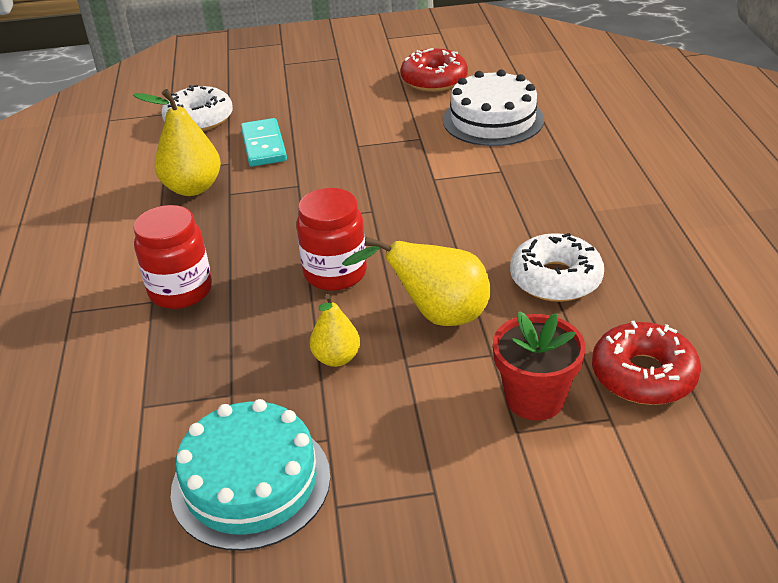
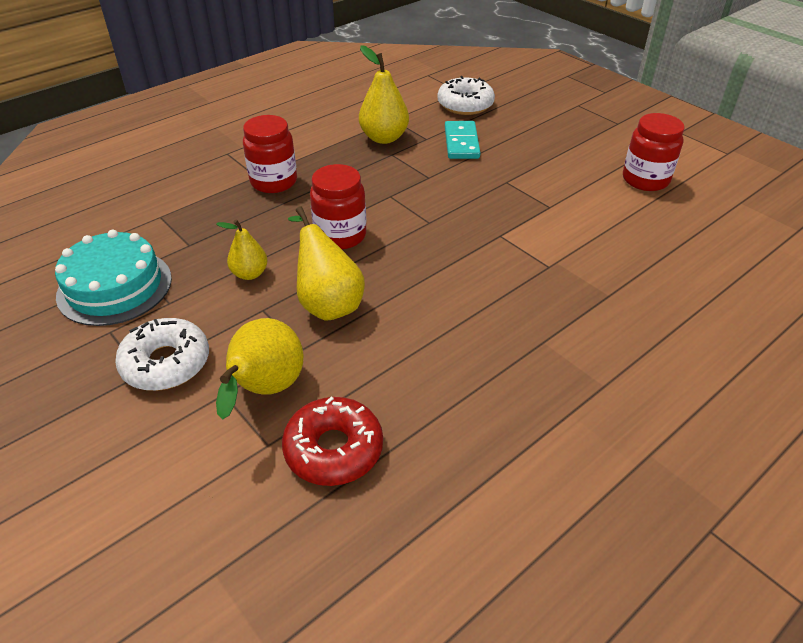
camera: 55 degrees right, 5 degrees up
(264, 145) = (461, 143): turquoise domino -> turquoise domino turned 45 degrees counterclockwise
(434, 80) = (645, 180): red donut -> red jar
(493, 120) = (621, 233): white cake -> none
(535, 399) = (265, 391): red flower pot -> yellow pear
(555, 279) = (423, 351): white donut -> white donut (166, 363)

